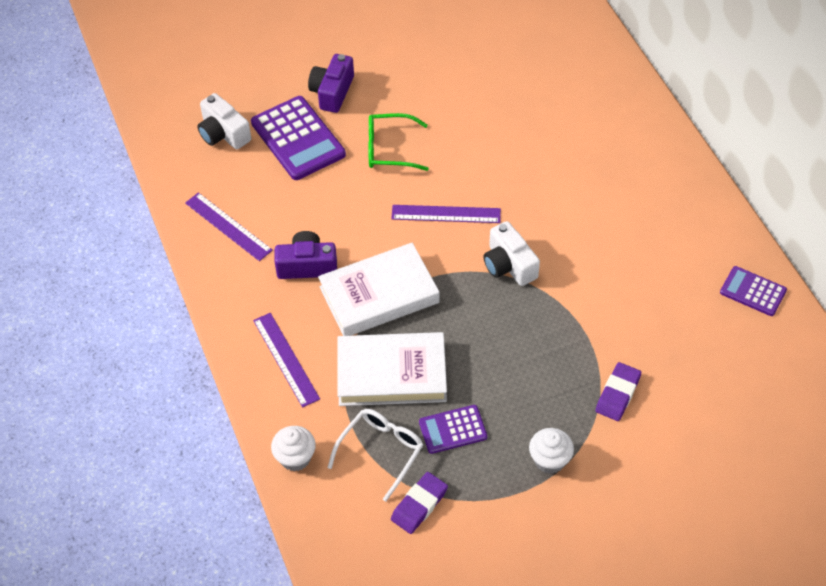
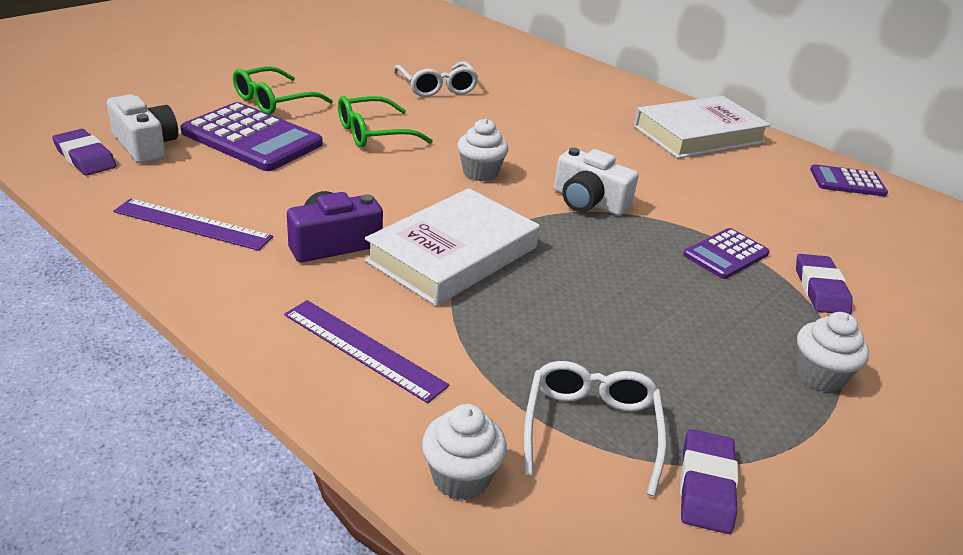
camera: 30 degrees left, 20 degrees down
(182, 140) = (85, 157): none -> purple eraser
(223, 133) = (145, 145): white camera -> white camera turned 150 degrees counterclockwise
(332, 92) = (274, 101): purple camera -> green glasses
(391, 374) = (532, 331): white book -> white book (698, 135)
(446, 214) = (480, 173): purple ruler -> white cupcake
(453, 430) = (668, 374): purple calculator -> purple calculator (726, 254)
(473, 93) = (437, 87): none -> white glasses

